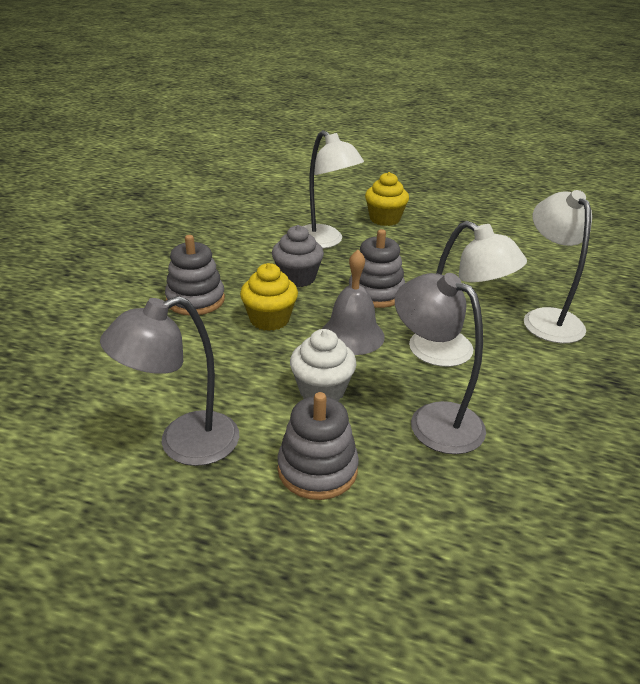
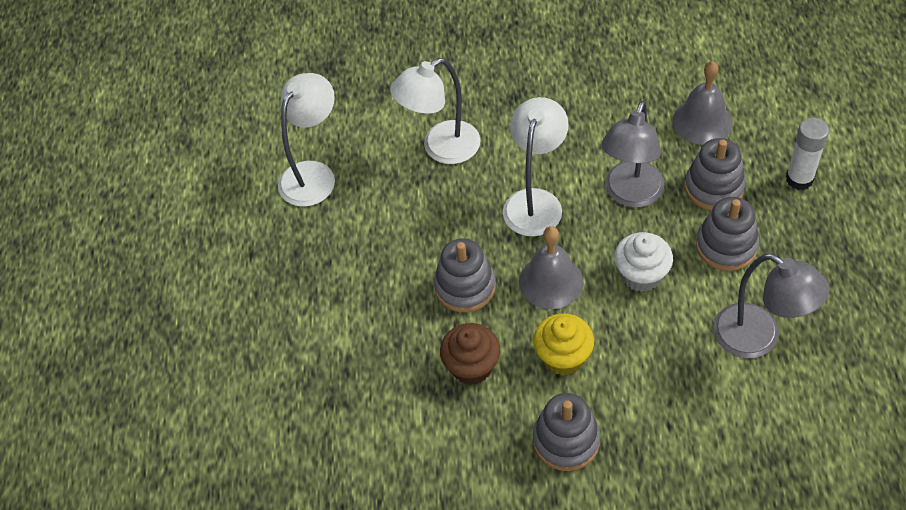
camera: 105 degrees left, 20 degrees up
(297, 278) = (471, 366): grey cupcake -> brown cupcake
(324, 242) = (373, 373): white lamp -> white lamp (313, 174)
(384, 219) = (282, 332): yellow cupcake -> none
(385, 600) = (799, 179): none -> white glue stick
(412, 496) = (714, 187): none -> grey stacking toy
(537, 533) = (702, 121): none -> grey bell

